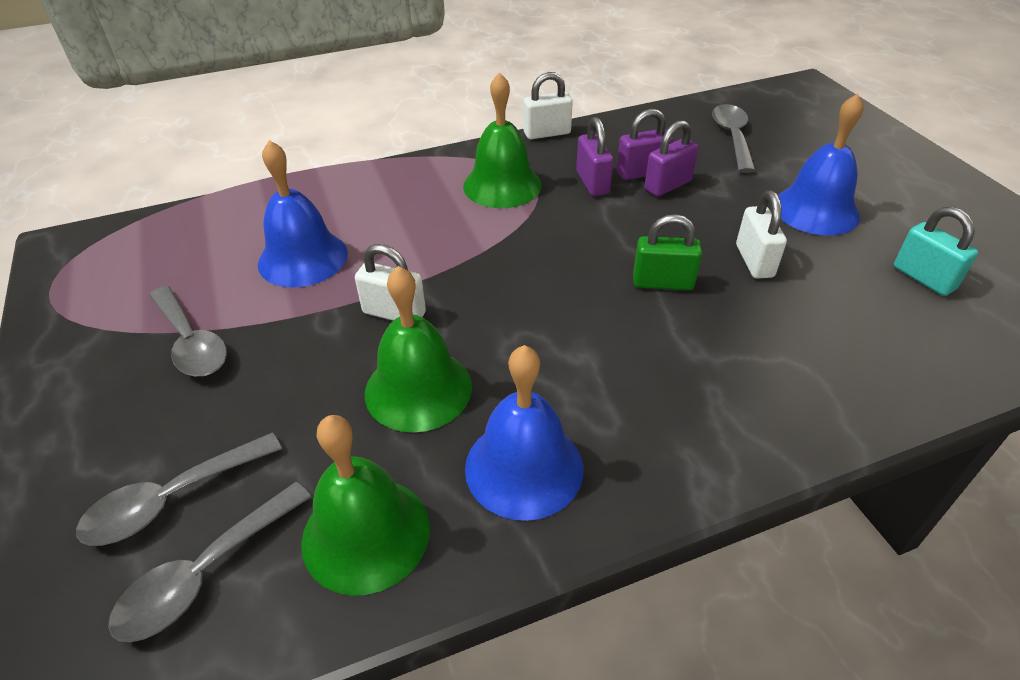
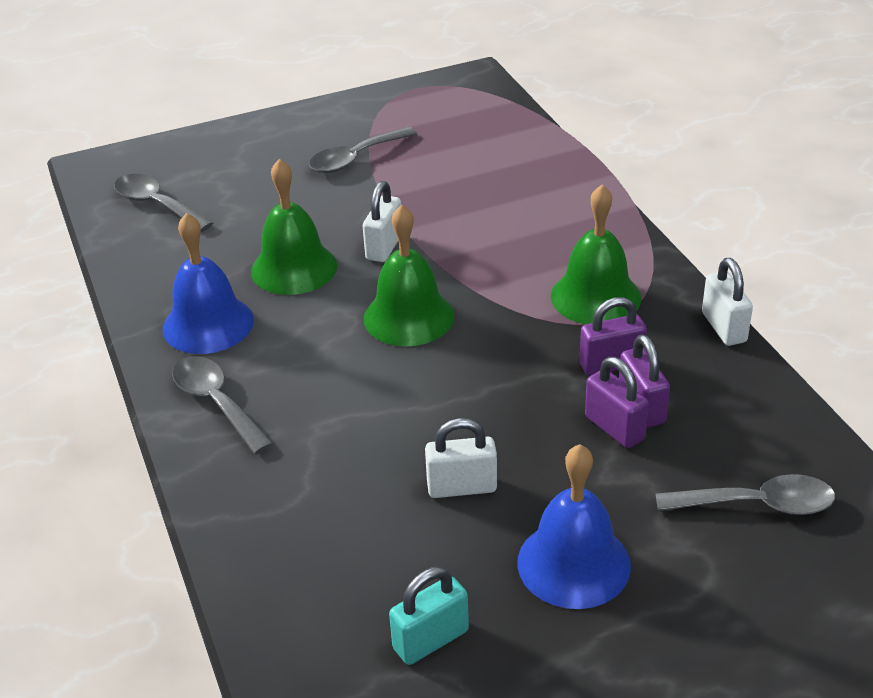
camera: 90 degrees right, 5 degrees down
(173, 499) = (213, 182): grey spoon -> grey spoon (217, 403)
(303, 258) = (460, 190): blue bell -> none
(366, 533) = (169, 259): green bell -> green bell (408, 317)
(662, 282) = (423, 411): green padlock -> none

